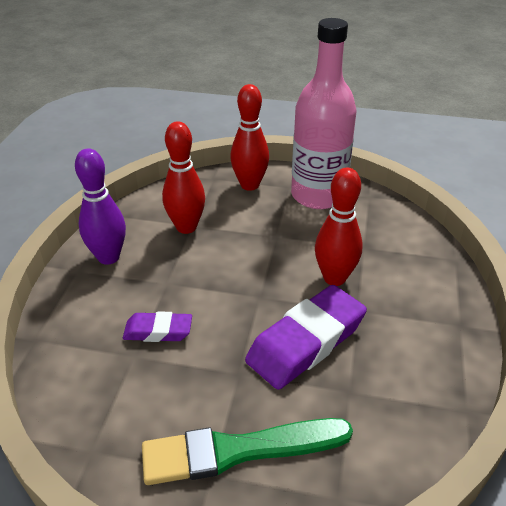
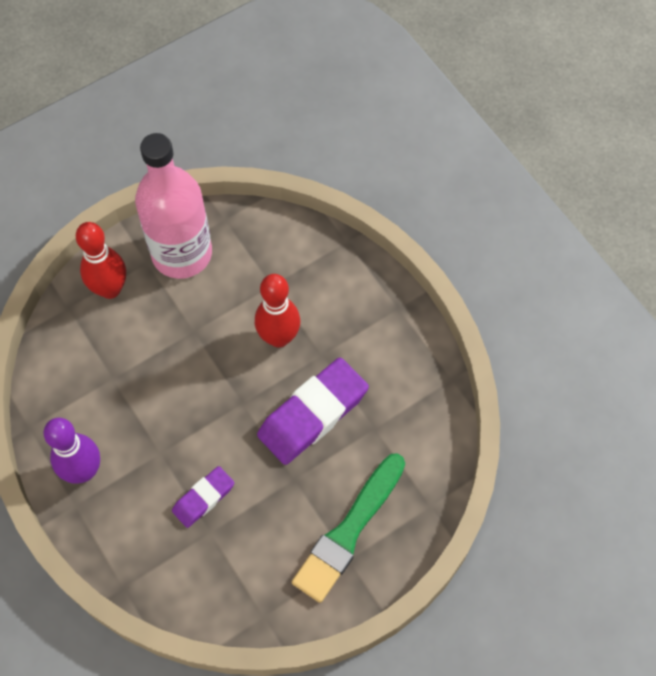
camera: 45 degrees left, 25 degrees up
(186, 227) = (110, 385): red bowling pin -> none
(306, 342) = (313, 414): purple eraser -> purple eraser turned 45 degrees clockwise

